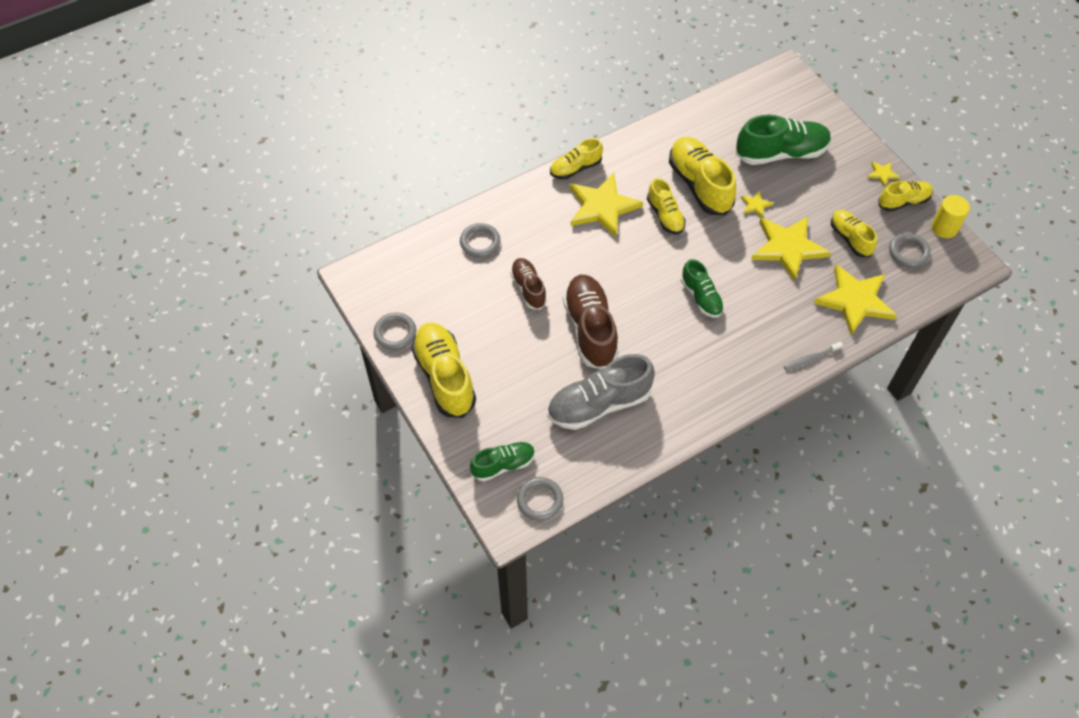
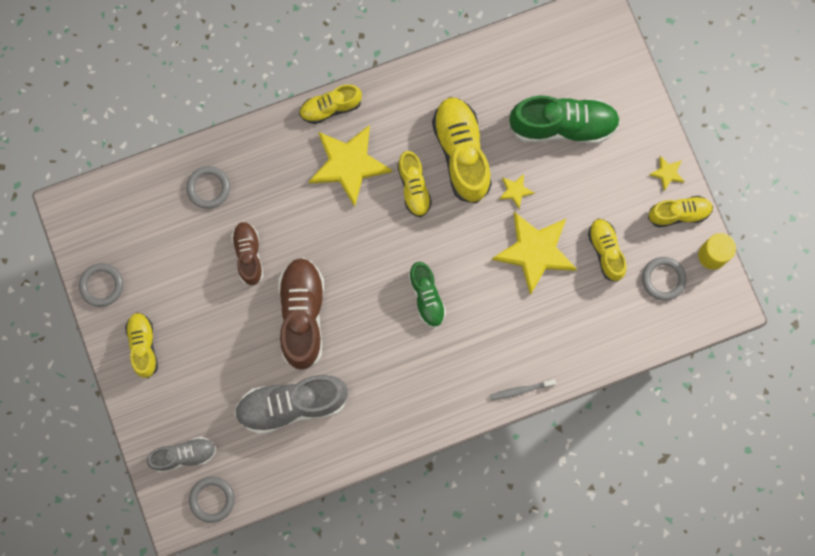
camera: 10 degrees right, 20 degrees up
(444, 377) = (143, 346): yellow shoe -> yellow shoe, size x0.59
(503, 465) = (184, 455): green shoe -> grey shoe
(855, 300) = (587, 329): yellow star -> none

